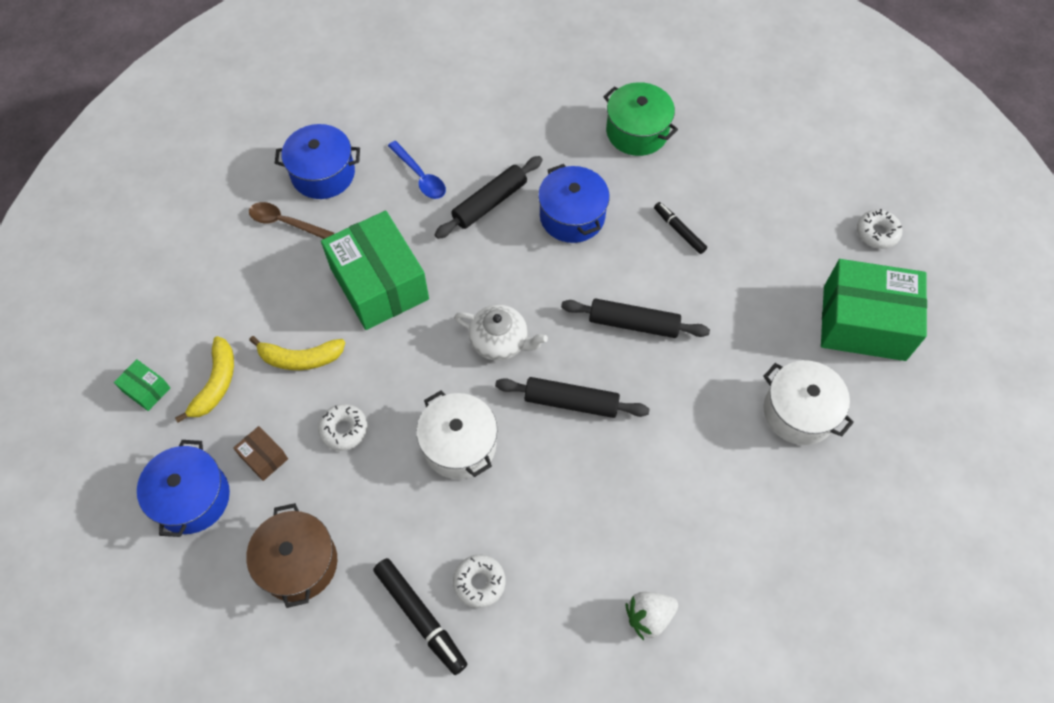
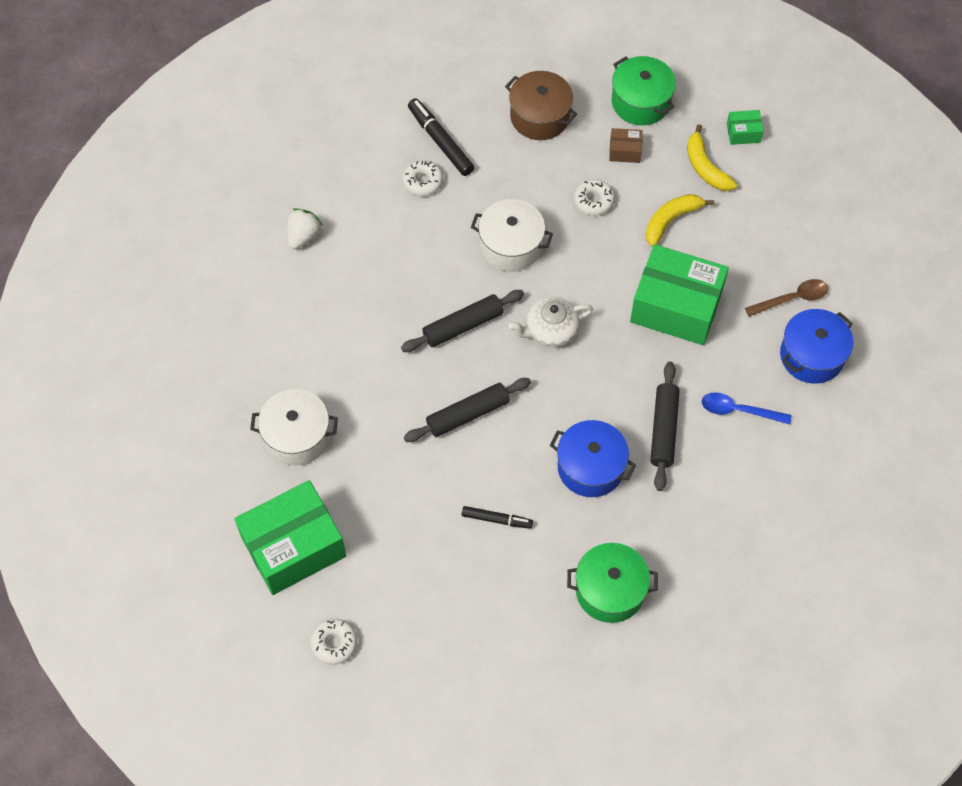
camera: 140 degrees right, 0 degrees up
(192, 498) = (641, 102): blue pot -> green pot
(420, 617) = (440, 141): black marker -> black marker turned 45 degrees clockwise

